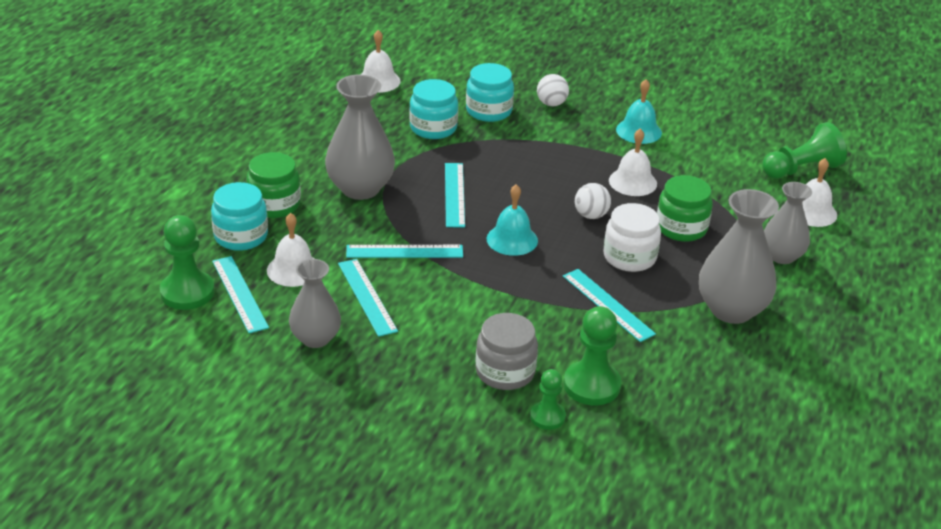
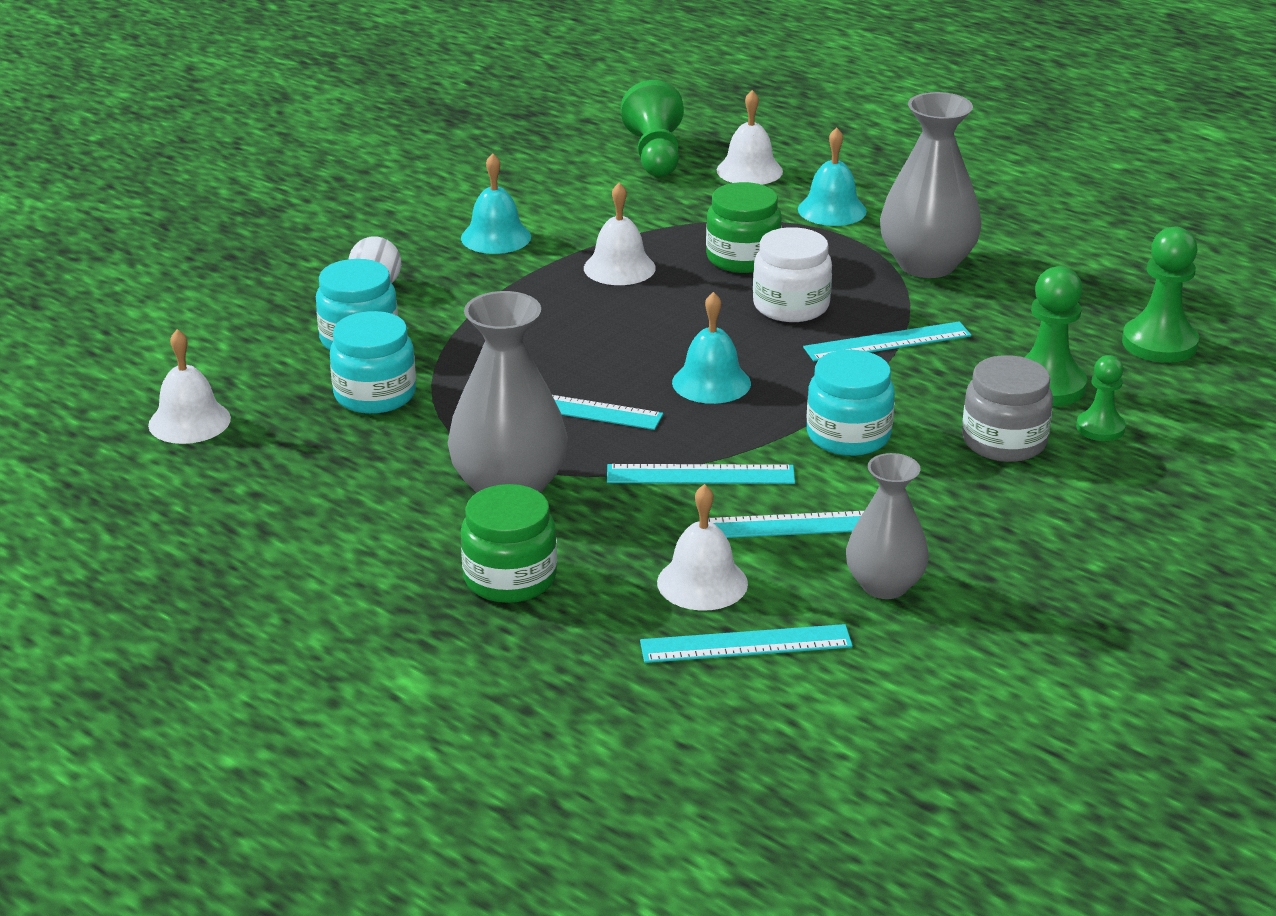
camera: 70 degrees left, 5 degrees down
(187, 292) = (720, 698): green pawn -> green pawn (1159, 343)
(241, 236) = (585, 624): turquoise jar -> turquoise jar (848, 436)
(404, 251) = (700, 475): turquoise ruler -> turquoise ruler turned 75 degrees clockwise
(591, 215) = (683, 313): white ball -> none
(781, 256) = (832, 210): grey vase -> turquoise bell

